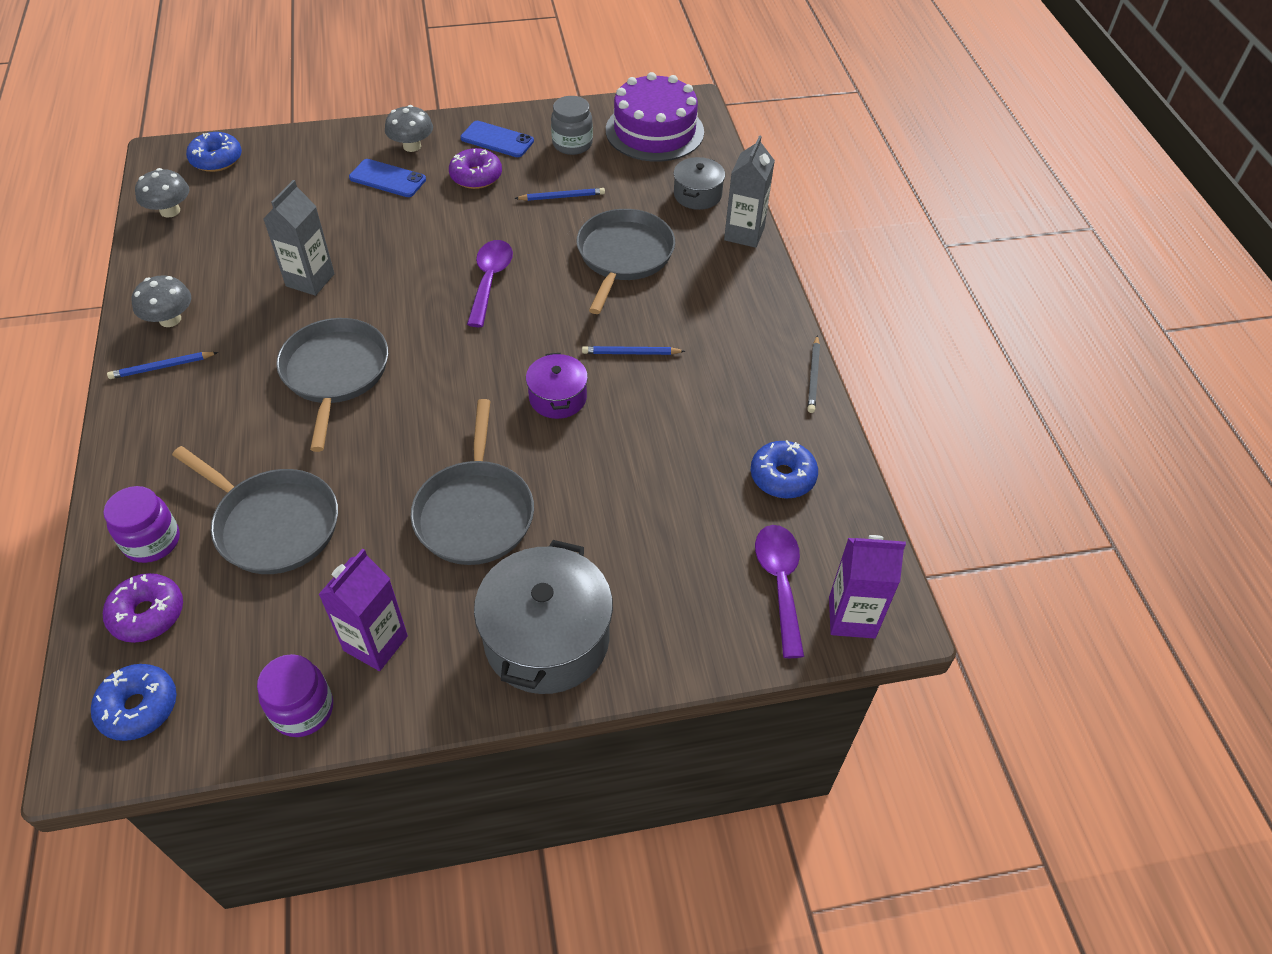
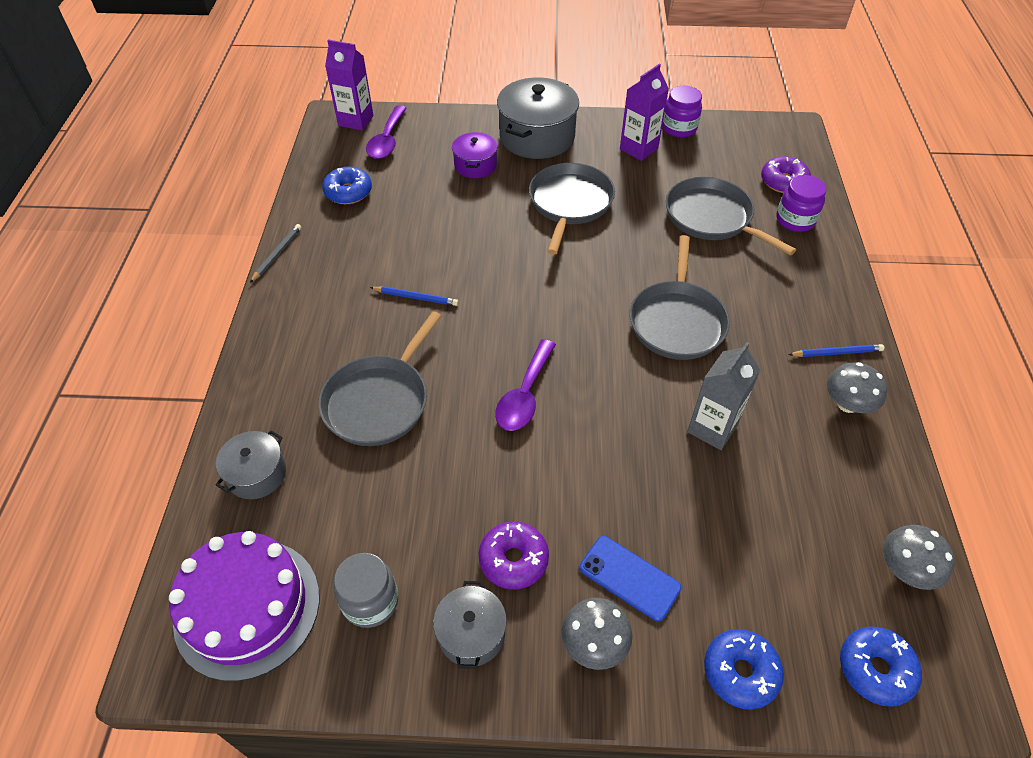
camera: 165 degrees left, 0 degrees up
(139, 707) = (773, 142): blue donut -> blue donut (740, 672)
(497, 140) = (471, 633): blue phone -> grey pot
(558, 397) = (490, 270): purple pot -> purple pot (475, 165)
(562, 197) = (416, 501): blue pencil -> none
(744, 234) = (240, 407): grey carton -> none

